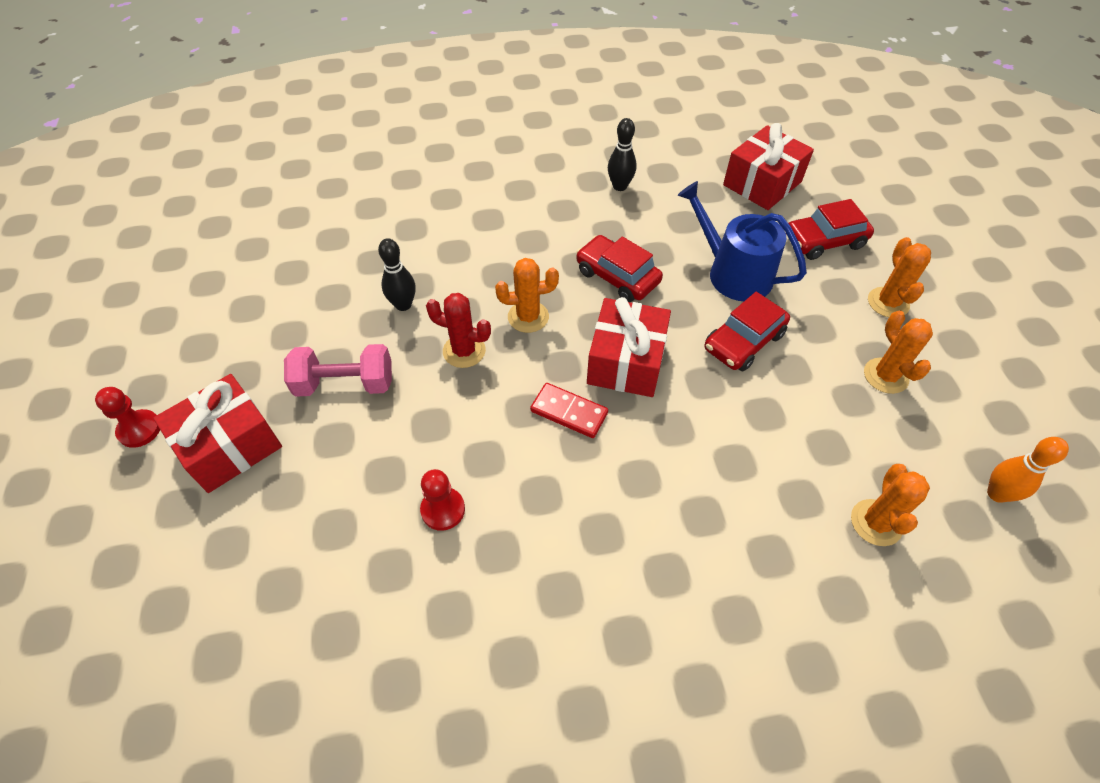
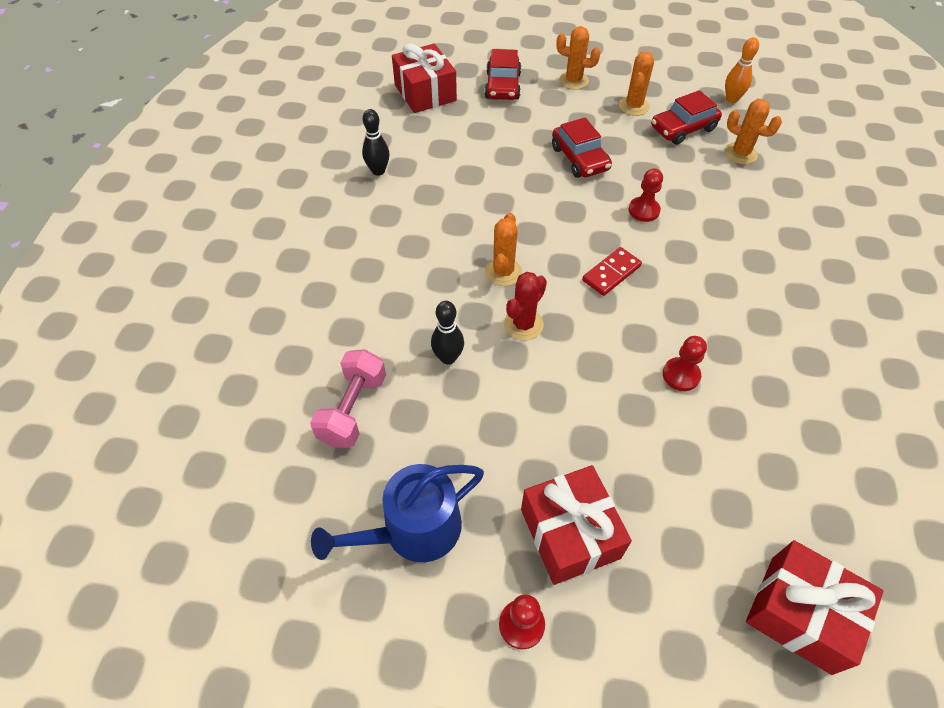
camera: 70 degrees left, 0 degrees up
(345, 384) = (528, 422): pink dumbbell -> pink dumbbell (353, 409)
(617, 277) = (484, 204): red car -> red car (683, 128)
(626, 361) = (574, 226): red gift -> red gift (800, 613)
(690, 425) = (644, 210): none -> red pawn
(733, 273) = (512, 141): blue watering can -> blue watering can (413, 530)
(885, 376) = (634, 106): orange cactus -> orange cactus turned 75 degrees counterclockwise

